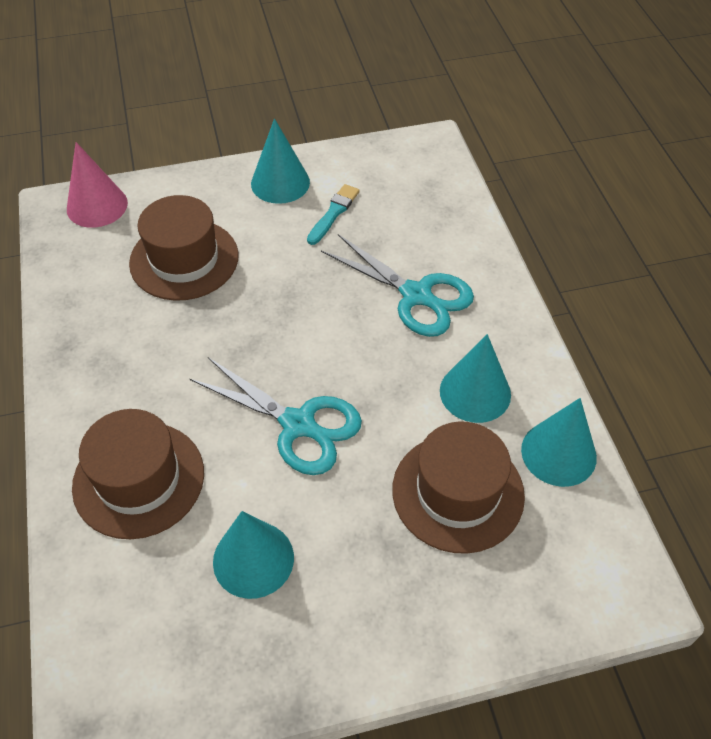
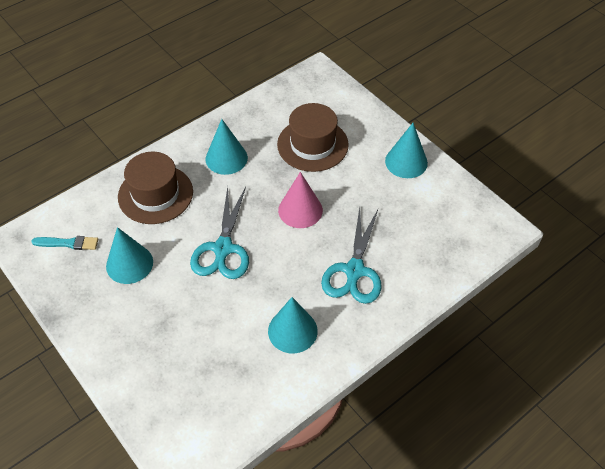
camera: 65 degrees right, 0 degrees up
(97, 206) = (328, 88): pink cone -> pink cone (300, 210)
(333, 213) = (398, 200): turquoise brush -> turquoise brush (68, 243)
(458, 492) = (213, 346): brown hat -> none
(558, 453) = (268, 394): turquoise cone -> turquoise cone (226, 158)

